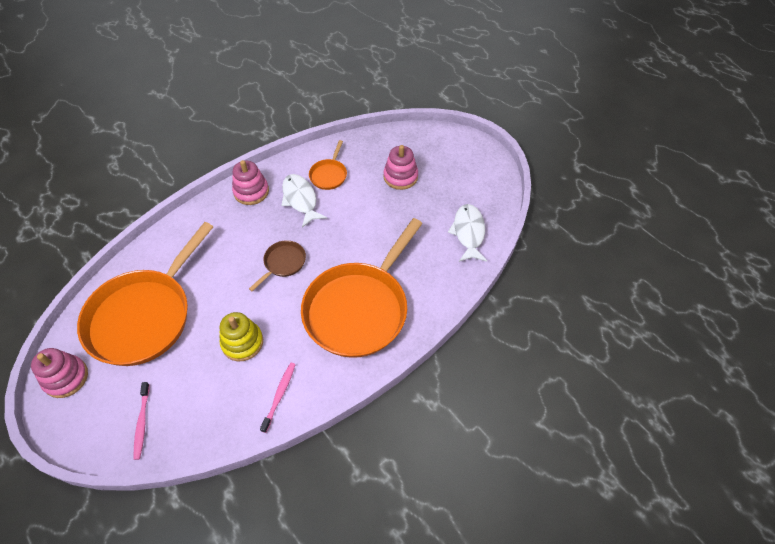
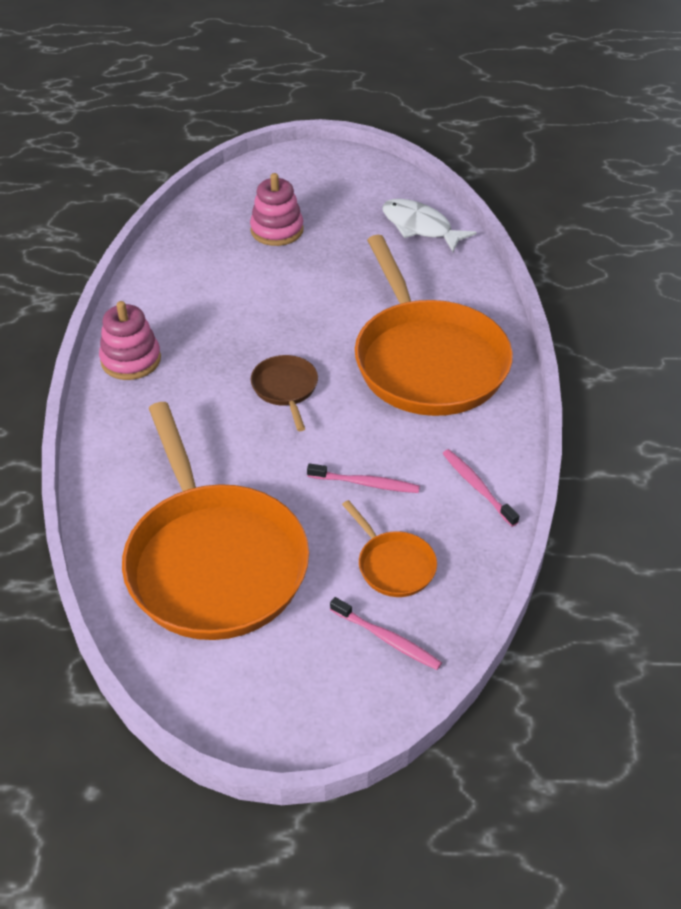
camera: 50 degrees left, 10 degrees down
(66, 378) = (225, 695): pink stacking toy -> none
(242, 342) = (365, 483): yellow stacking toy -> pink toothbrush
(300, 199) = (204, 324): white fish -> none
(329, 175) = (196, 282): orange pan -> orange pan (393, 565)

